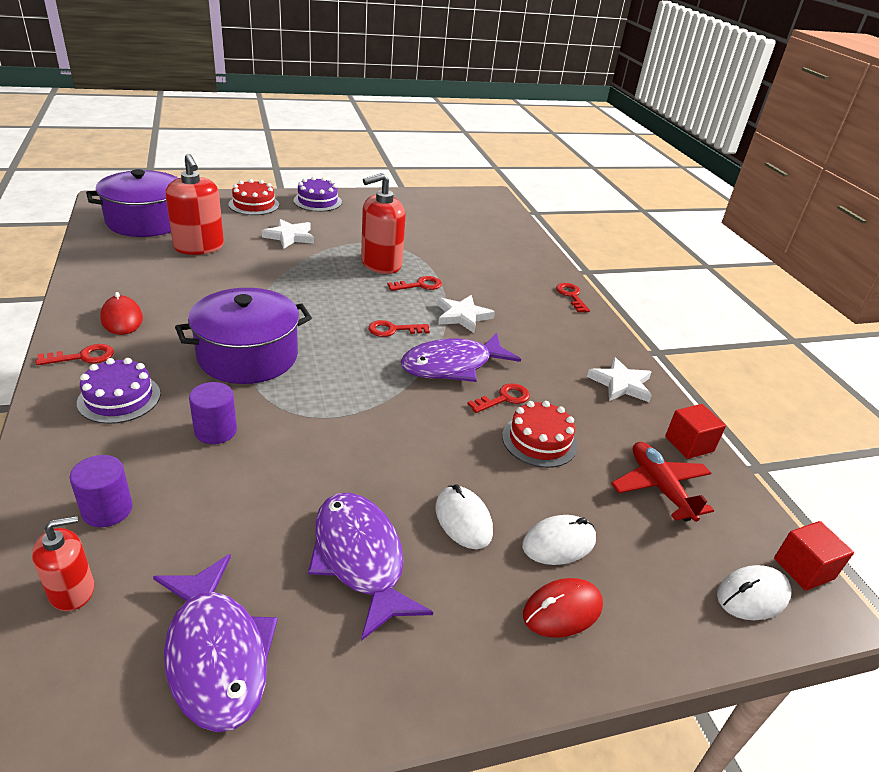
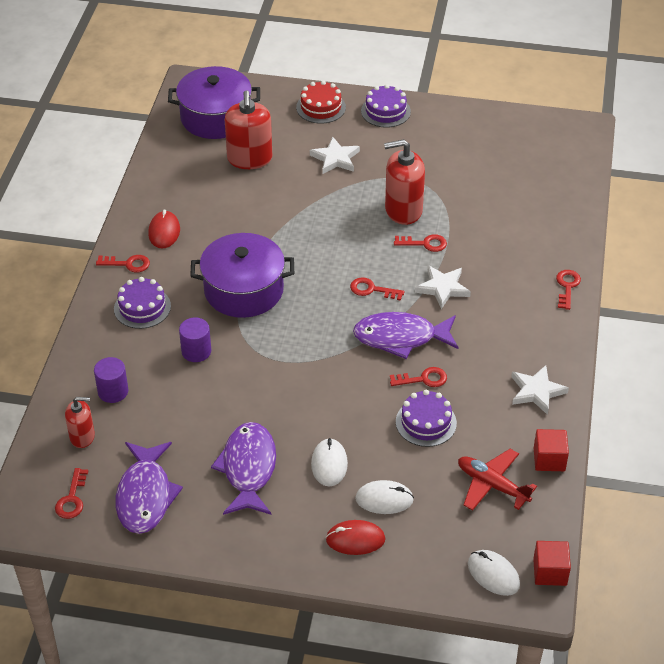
camera: 30 degrees right, 10 degrees up
(79, 707) = (72, 498): none -> red key
(539, 440) = (426, 422): red cake -> purple cake
(659, 487) = (492, 485): red plane -> red plane turned 60 degrees counterclockwise
(752, 595) = (493, 574): white mouse -> white mouse turned 45 degrees clockwise

